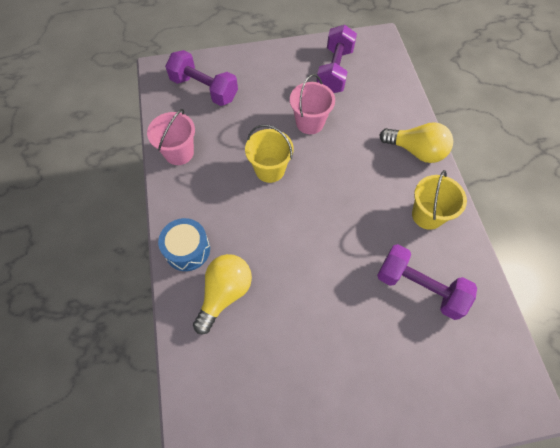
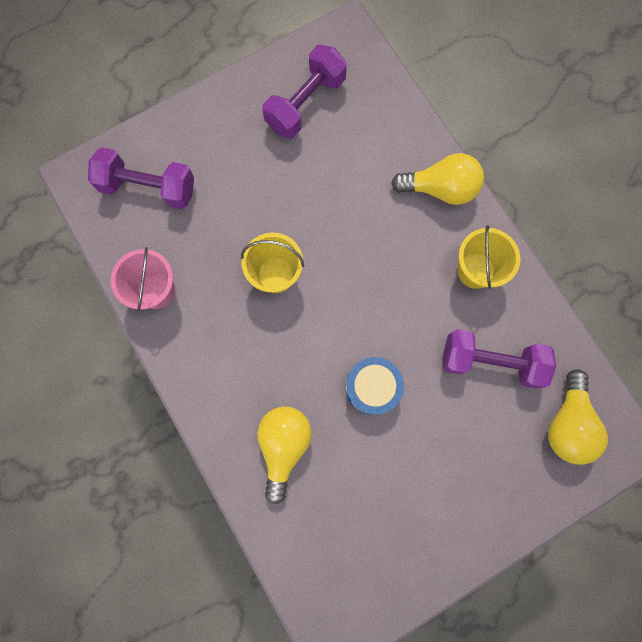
camera: 20 degrees left, 15 degrees up
(187, 249) = (220, 410): blue drum -> blue drum (372, 387)
(310, 123) = (301, 192): pink bucket -> none
(334, 71) = (305, 103): purple dumbbell -> purple dumbbell turned 45 degrees clockwise
(474, 362) = (567, 423): none -> yellow light bulb

